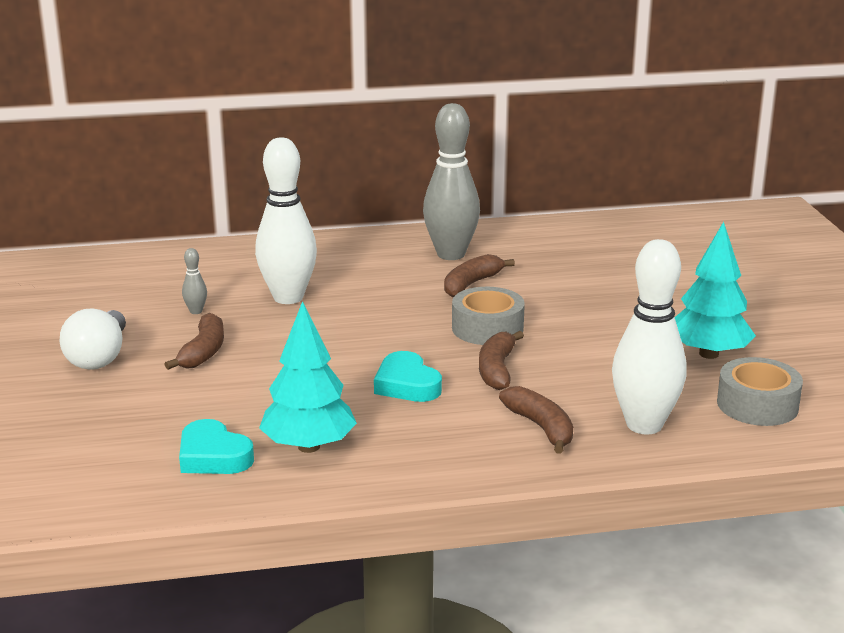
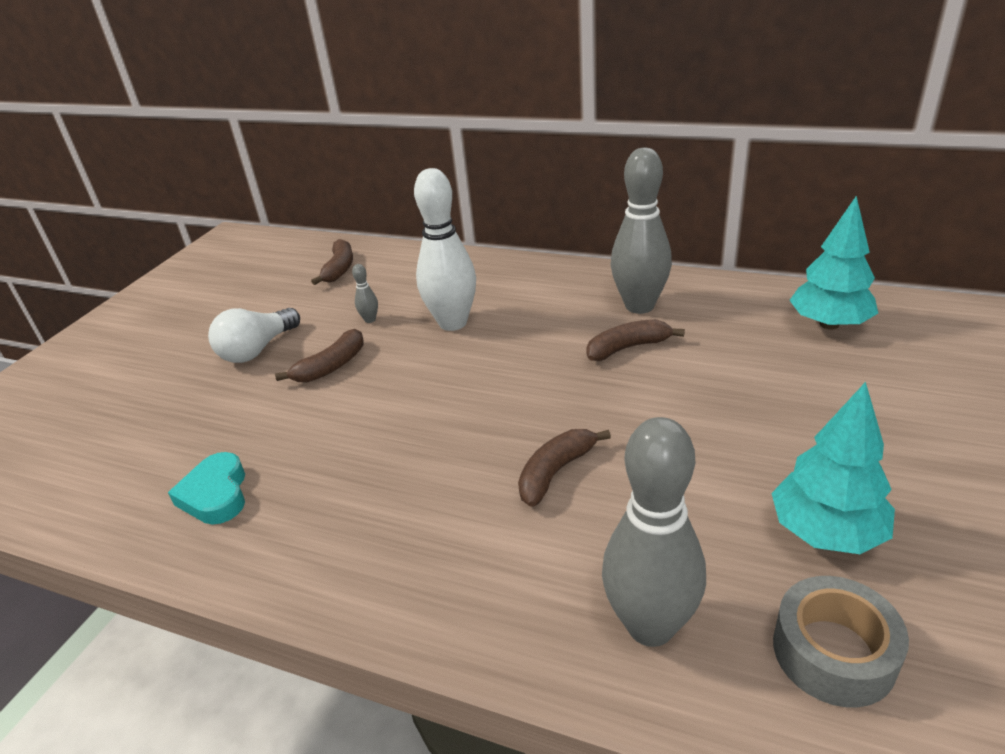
camera: 35 degrees right, 10 degrees up
(309, 446) = (296, 514): turquoise tree -> turquoise tree (829, 324)
(407, 384) = (452, 462): turquoise heart -> none
(487, 328) = (595, 410): grey tape -> none
(541, 427) = (528, 579): brown banana -> brown banana (339, 269)
(644, 425) = (650, 626): white bowling pin -> grey bowling pin

